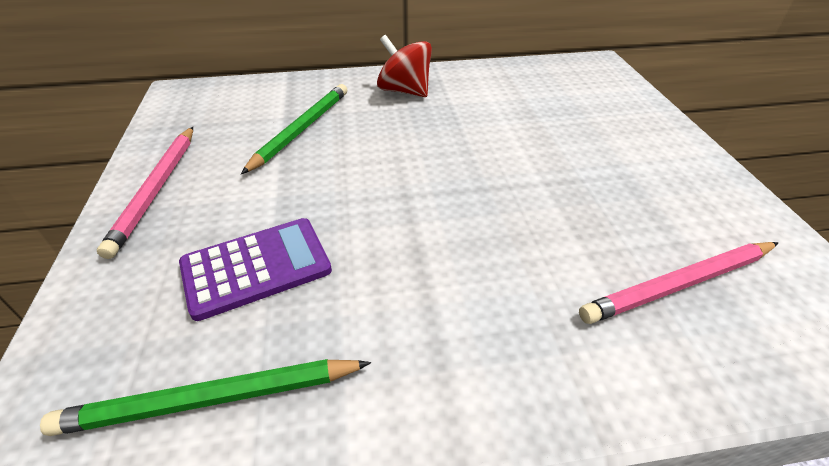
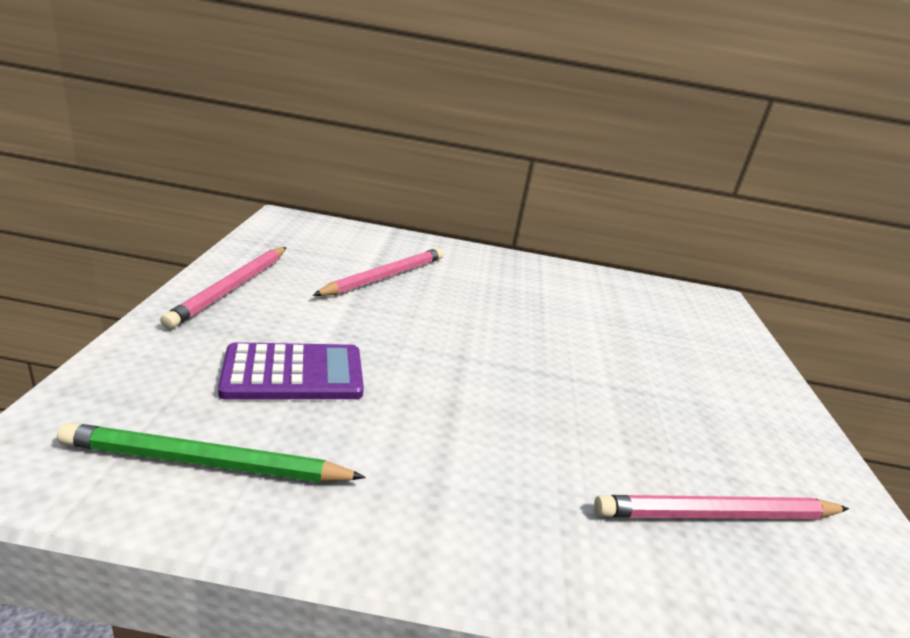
camera: 10 degrees right, 15 degrees down
(301, 129) = (385, 276): green pencil -> pink pencil
(404, 91) = (500, 271): red spinning top -> none

